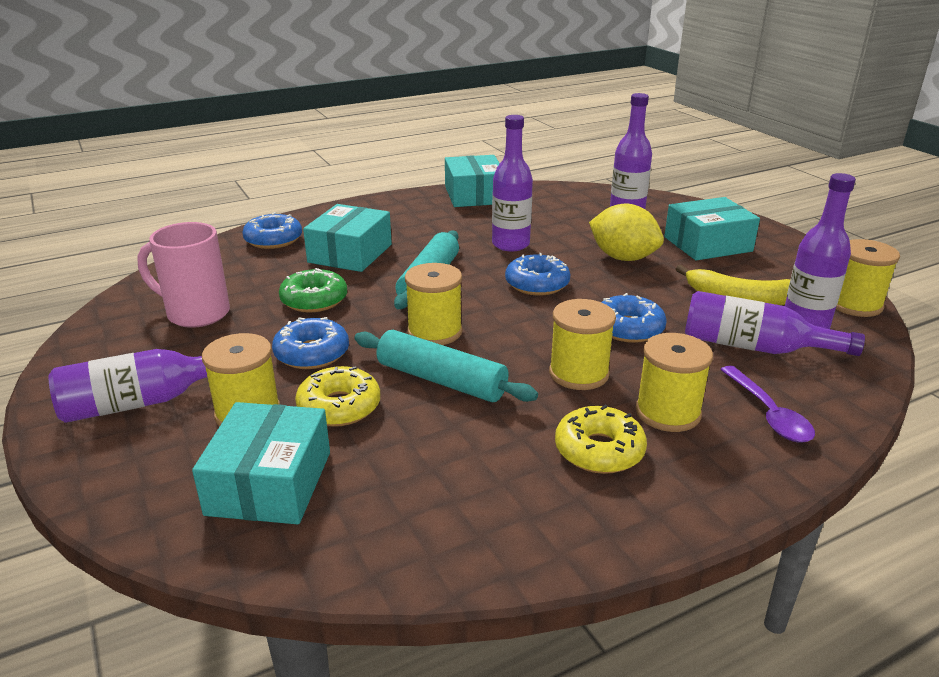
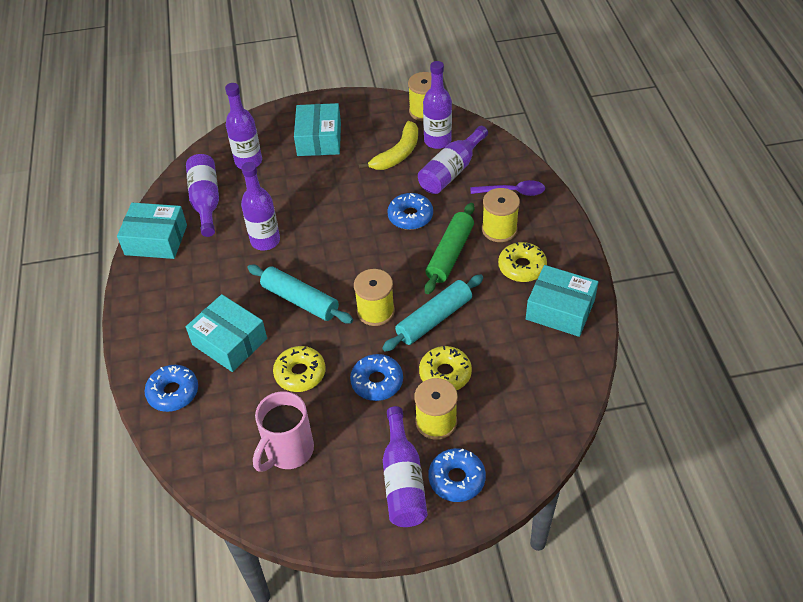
camera: 70 degrees left, 20 degrees up
(269, 483) = (507, 414): turquoise box -> turquoise box (560, 310)
(314, 300) = (300, 373): green donut -> yellow donut
(537, 284) = (334, 243): blue donut -> blue donut (456, 479)
(547, 206) = (206, 201): none -> purple bottle
(578, 373) = (450, 254): yellow spool -> green rolling pin
(623, 258) = (317, 187): yellow lemon -> none

